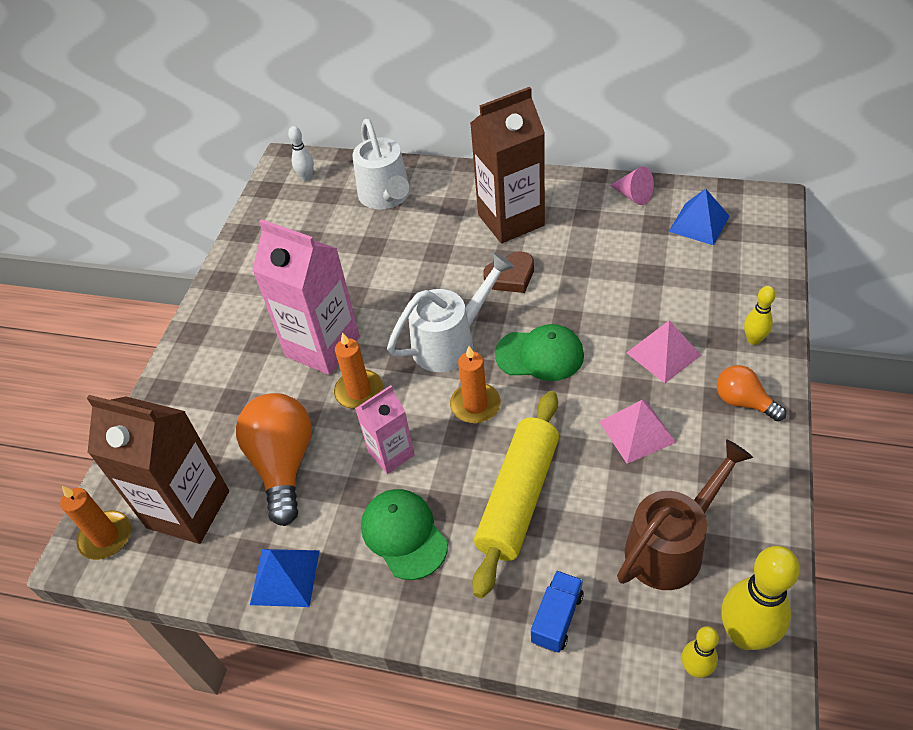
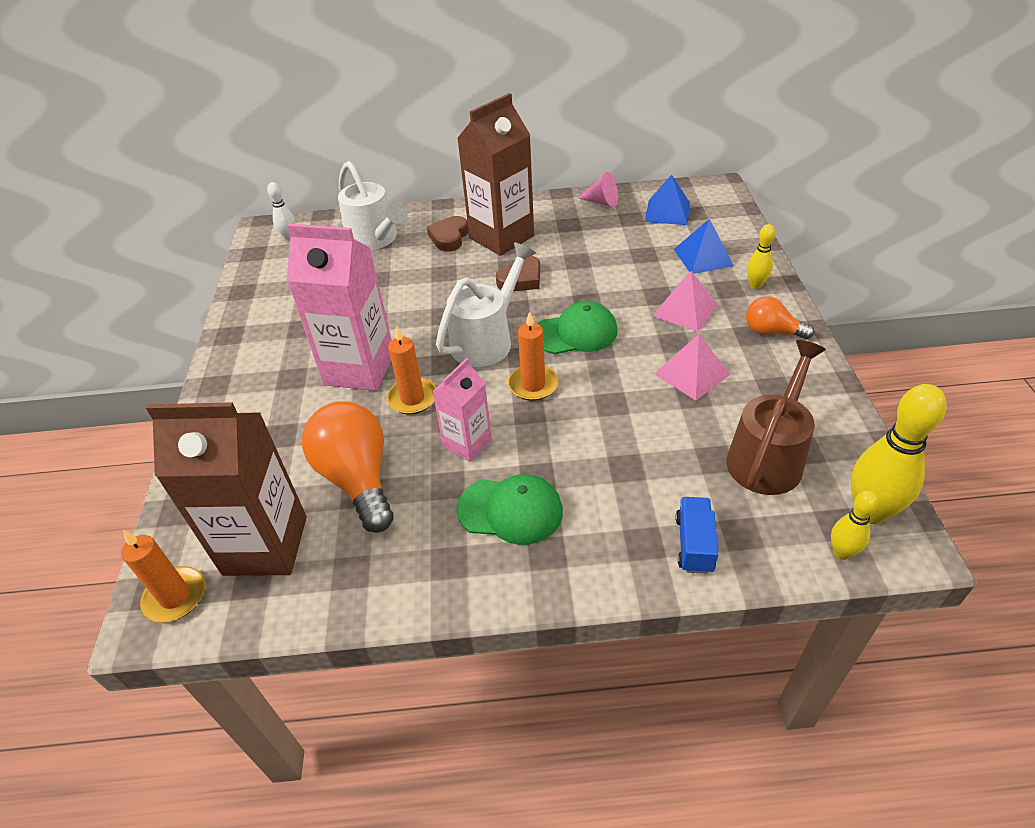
camera: 20 degrees left, 5 degrees down
(285, 577) = (399, 582): blue pyramid -> blue pyramid (703, 257)
(404, 534) = (510, 510): green cap -> green cap turned 150 degrees clockwise
(459, 209) = (449, 237): none -> brown heart
(518, 498) = (609, 451): yellow rolling pin -> none

